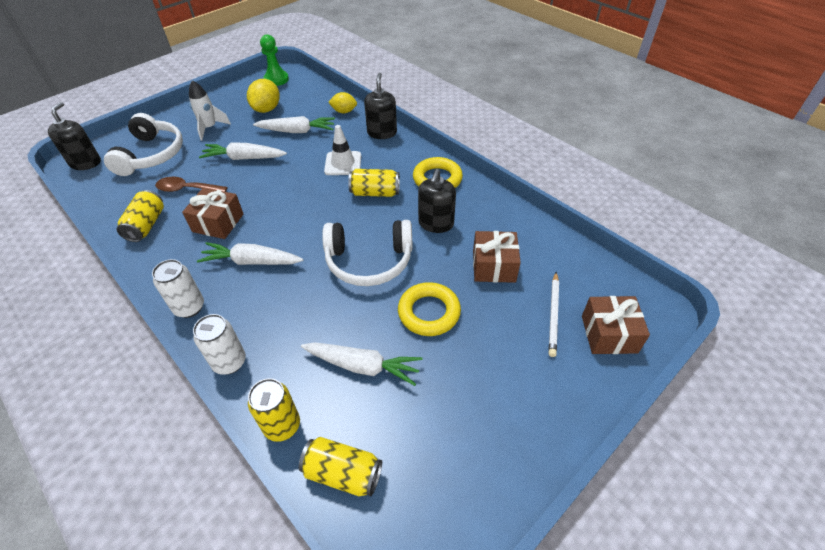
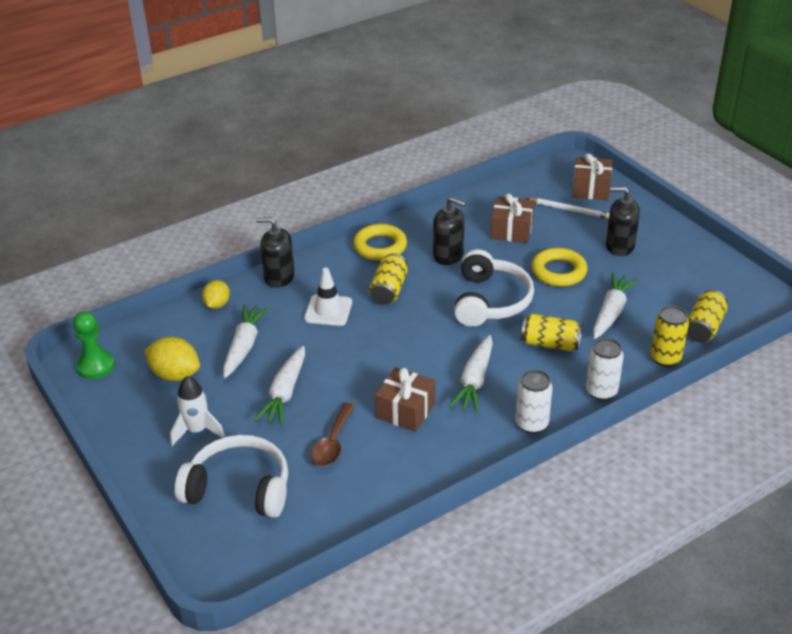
camera: 80 degrees left, 10 degrees down
(85, 163) = (230, 562): black soap dispenser -> black soap dispenser (619, 246)
(146, 225) = (393, 474): yellow can -> yellow can (550, 344)

